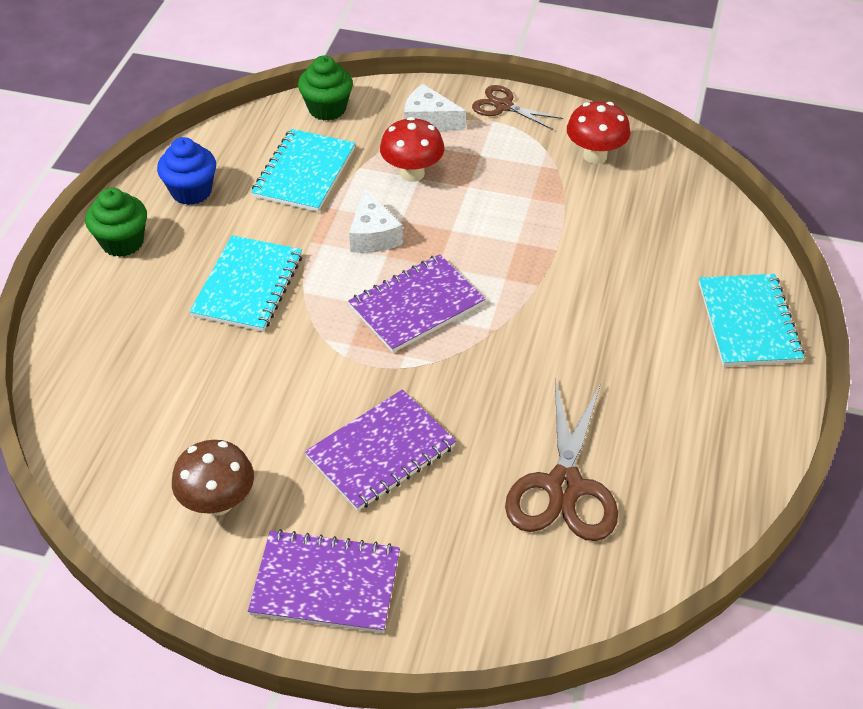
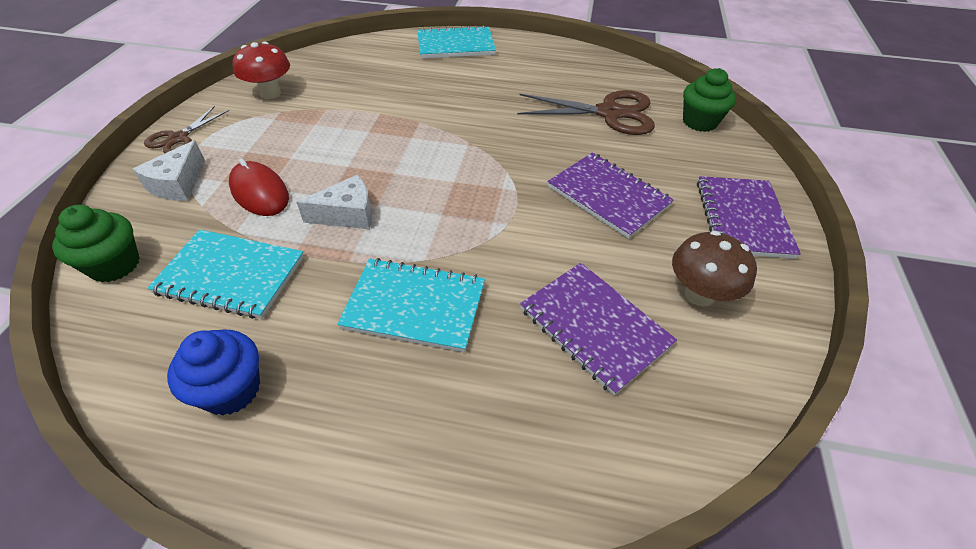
camera: 95 degrees left, 0 degrees up
(122, 242) = (322, 462): green cupcake -> green cupcake (699, 122)
(412, 173) = (259, 192): red mushroom -> red mouse
(416, 305) = (443, 183): purple notebook -> purple notebook (594, 327)

